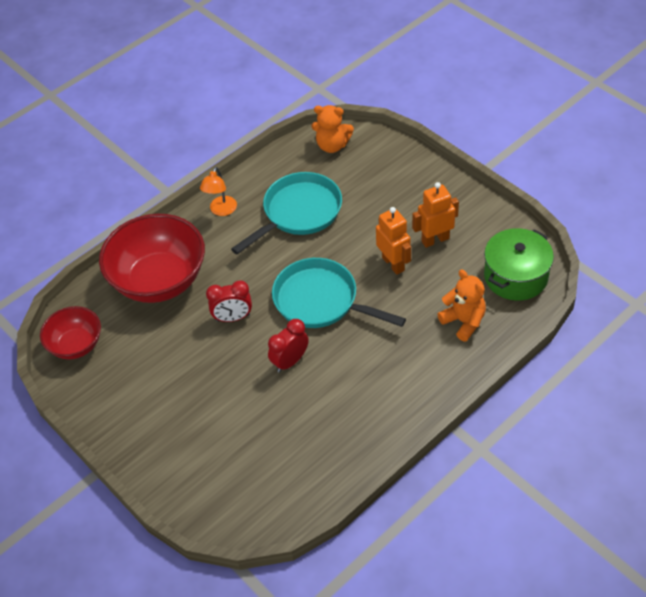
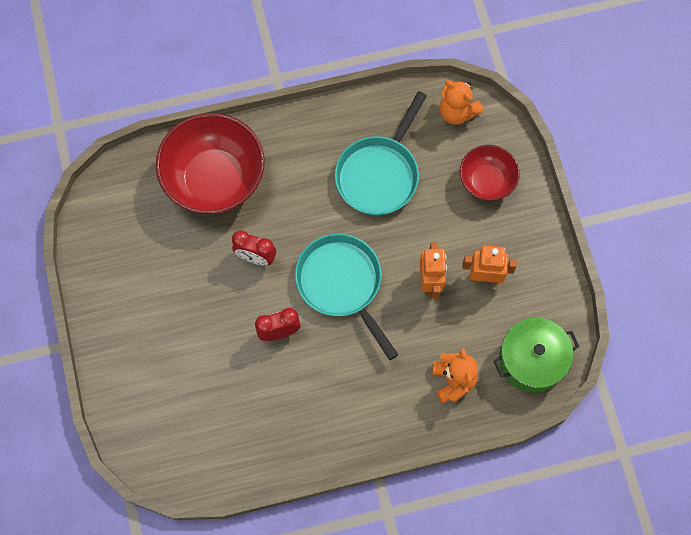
camera: 25 degrees right, 20 degrees up
(76, 345) = (109, 208): red bowl -> red bowl (486, 181)
(221, 210) = (311, 131): orange lamp -> none
(299, 213) = (379, 174): turquoise pan -> turquoise pan turned 135 degrees clockwise

